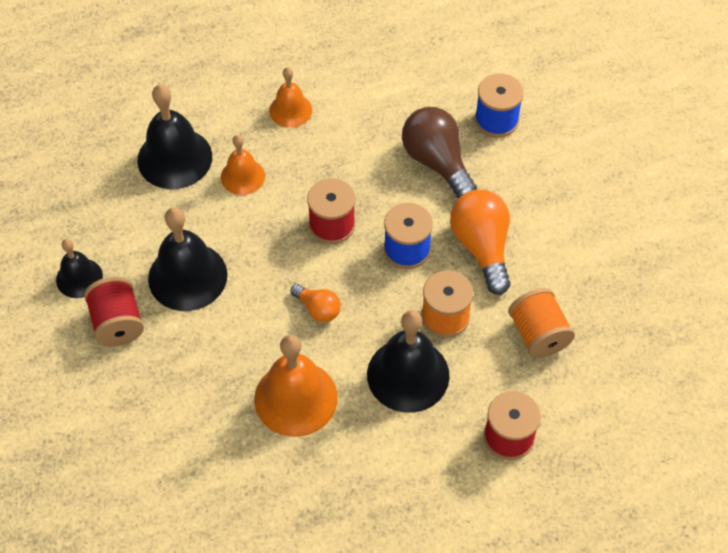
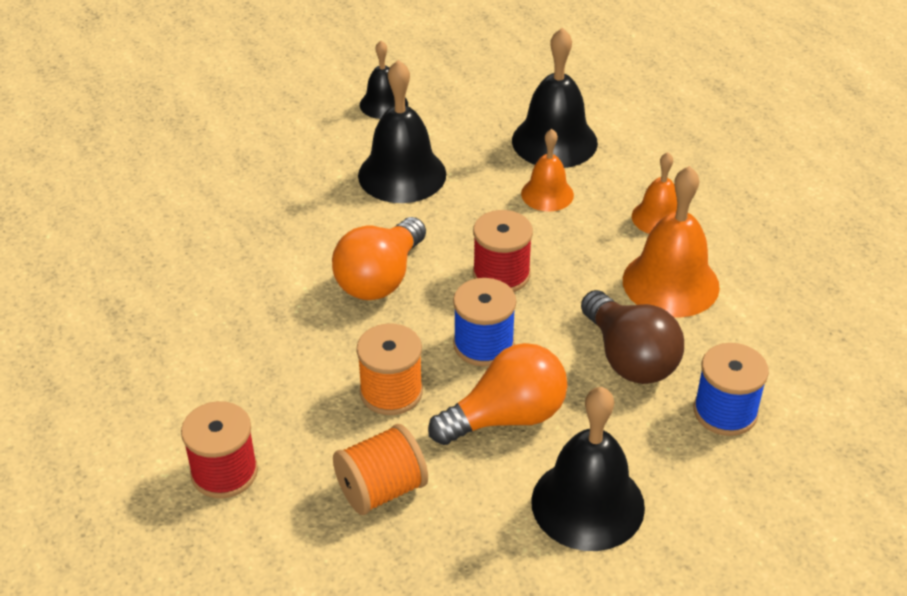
camera: 80 degrees right, 15 degrees down
(117, 323) = (335, 137): red spool -> none
(296, 398) = (260, 276): orange bell -> orange bell (670, 283)
(318, 309) = (380, 278): orange light bulb -> orange light bulb, size x1.85
(408, 375) = (302, 366): black bell -> black bell (587, 504)
(437, 162) = (629, 358): brown light bulb -> brown light bulb turned 105 degrees clockwise

